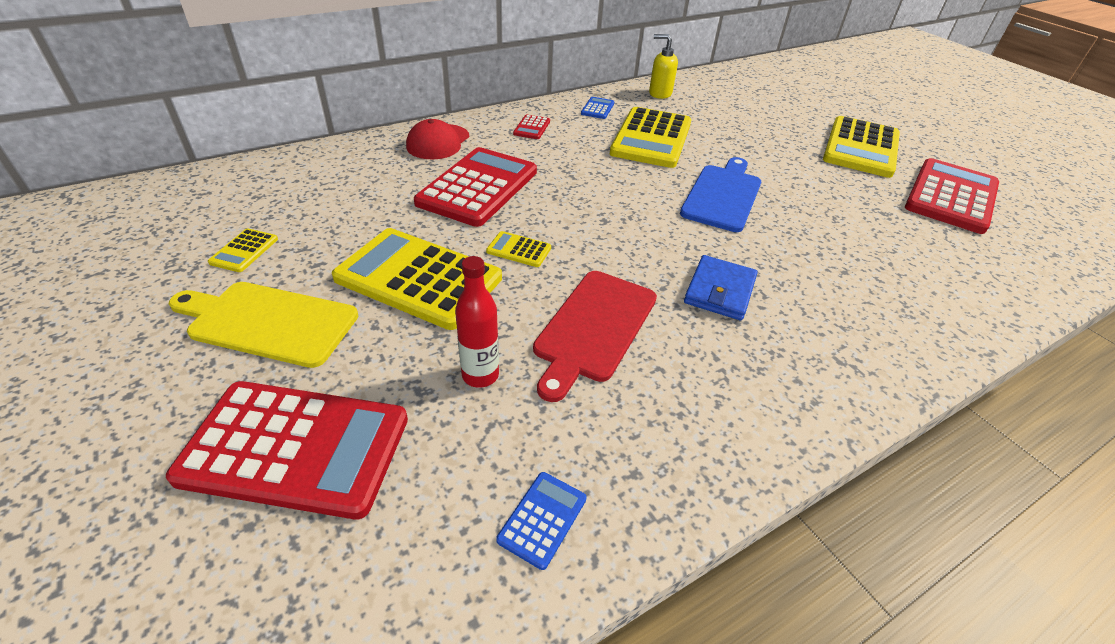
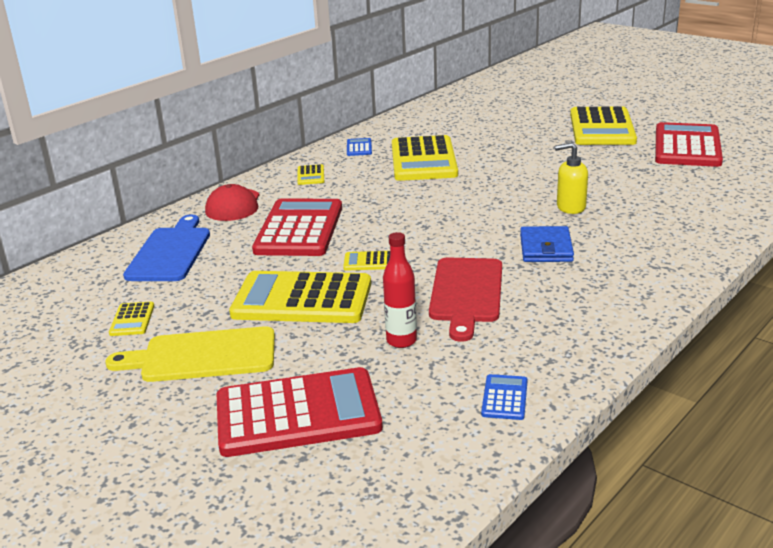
camera: 15 degrees left, 15 degrees down
(532, 128) = (310, 175): red calculator -> yellow calculator
(659, 93) = (407, 124): yellow soap dispenser -> yellow soap dispenser (570, 207)
(723, 195) = (510, 187): blue cutting board -> blue cutting board (170, 252)

